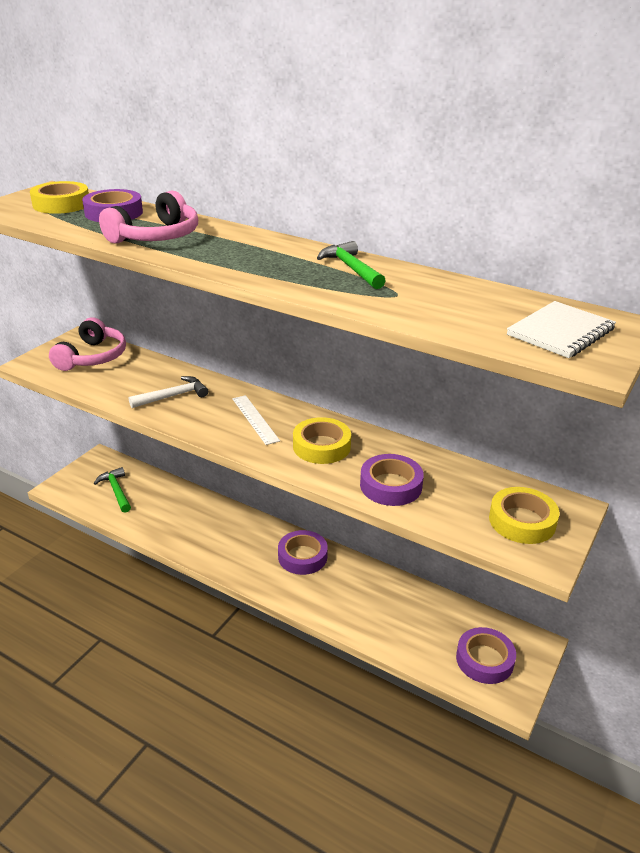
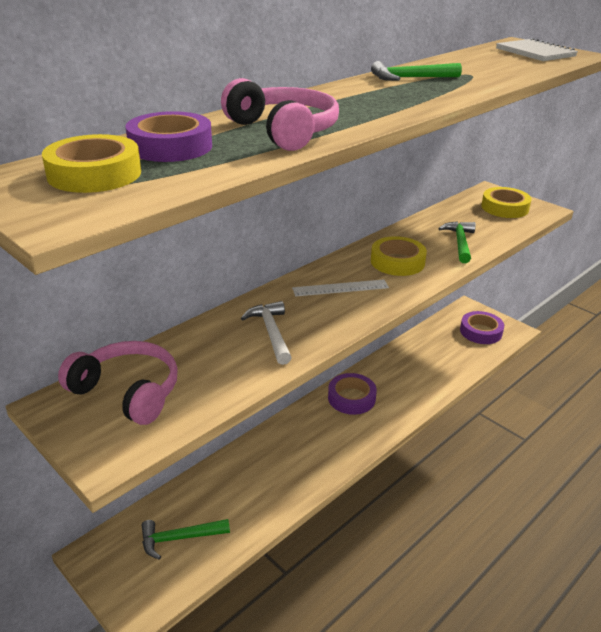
camera: 75 degrees left, 0 degrees up
(391, 485) = (460, 243): purple tape -> green hammer

